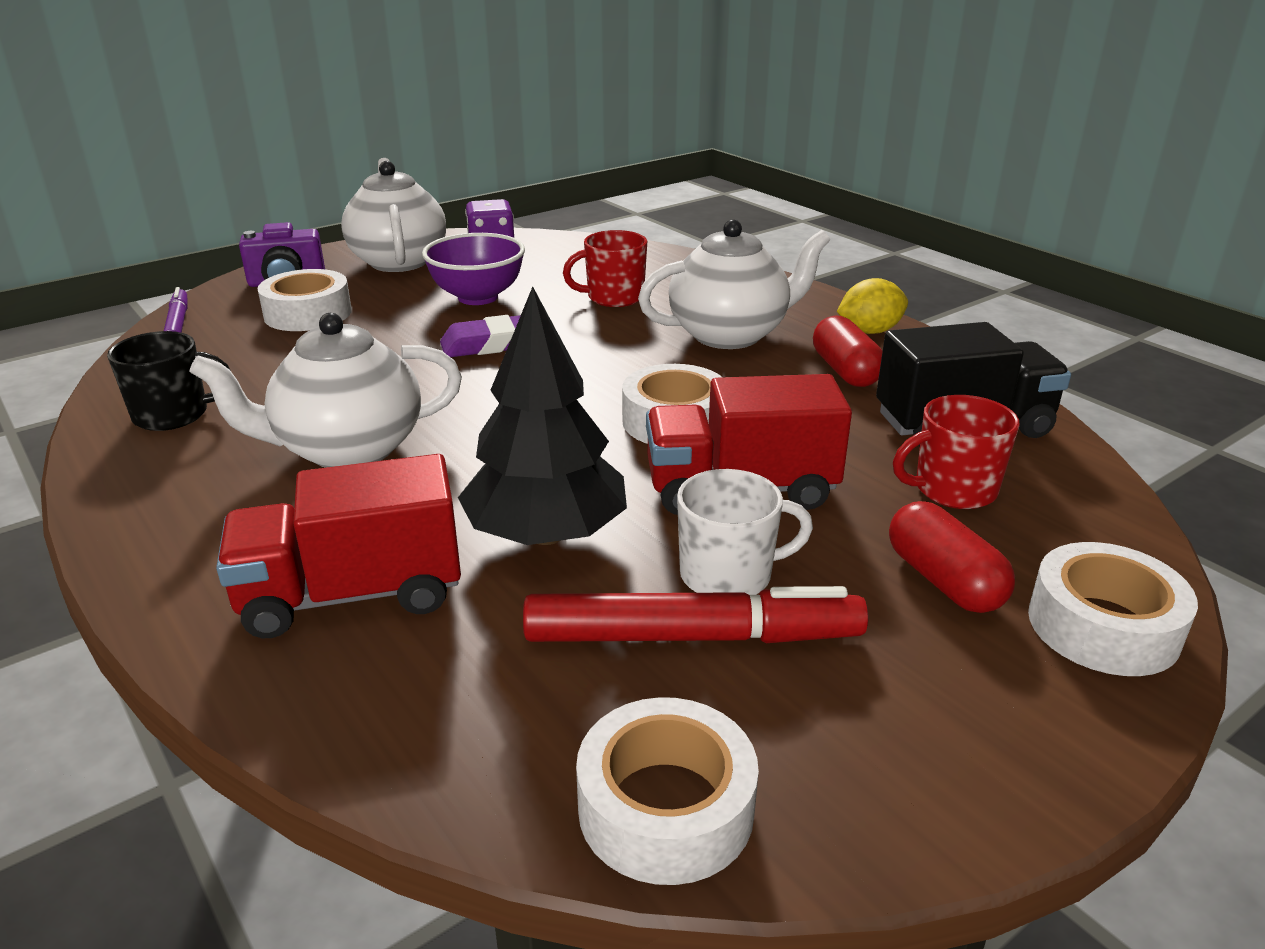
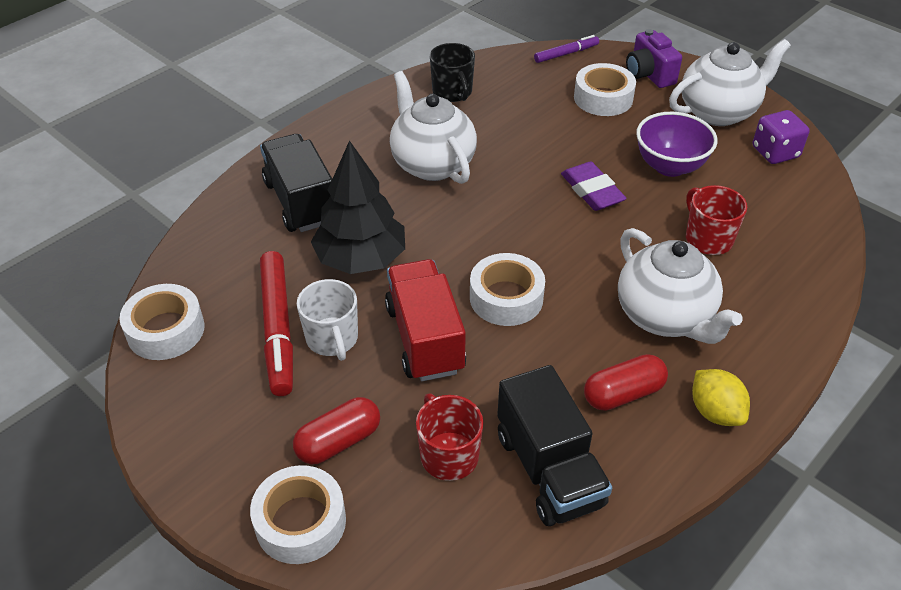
camera: 80 degrees right, 15 degrees up
(352, 595) = (301, 202): red truck -> black truck

